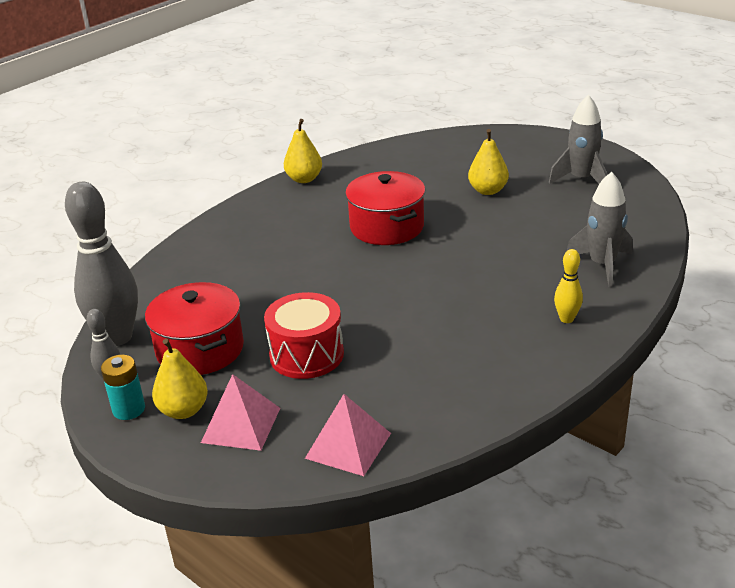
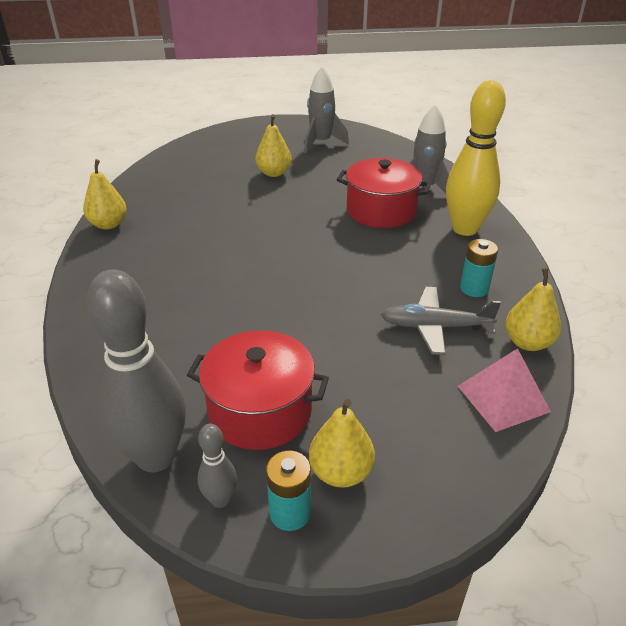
camera: 50 degrees left, 5 degrees up
(241, 425) = (407, 445): pink pyramid -> none
(306, 355) = (355, 354): red drum -> none
(387, 227) = (245, 229): red pot -> red pot (381, 211)
(392, 373) = (435, 327): none -> grey plane
(440, 427) = (527, 342): none -> yellow pear
(476, 367) = (474, 289): none -> turquoise battery
(566, 319) = (465, 229): yellow bowling pin -> yellow bowling pin, size x2.16

